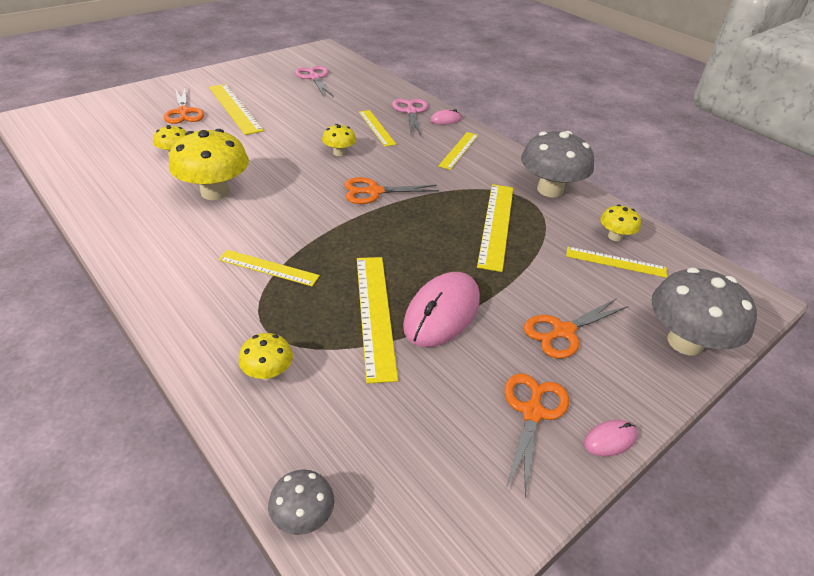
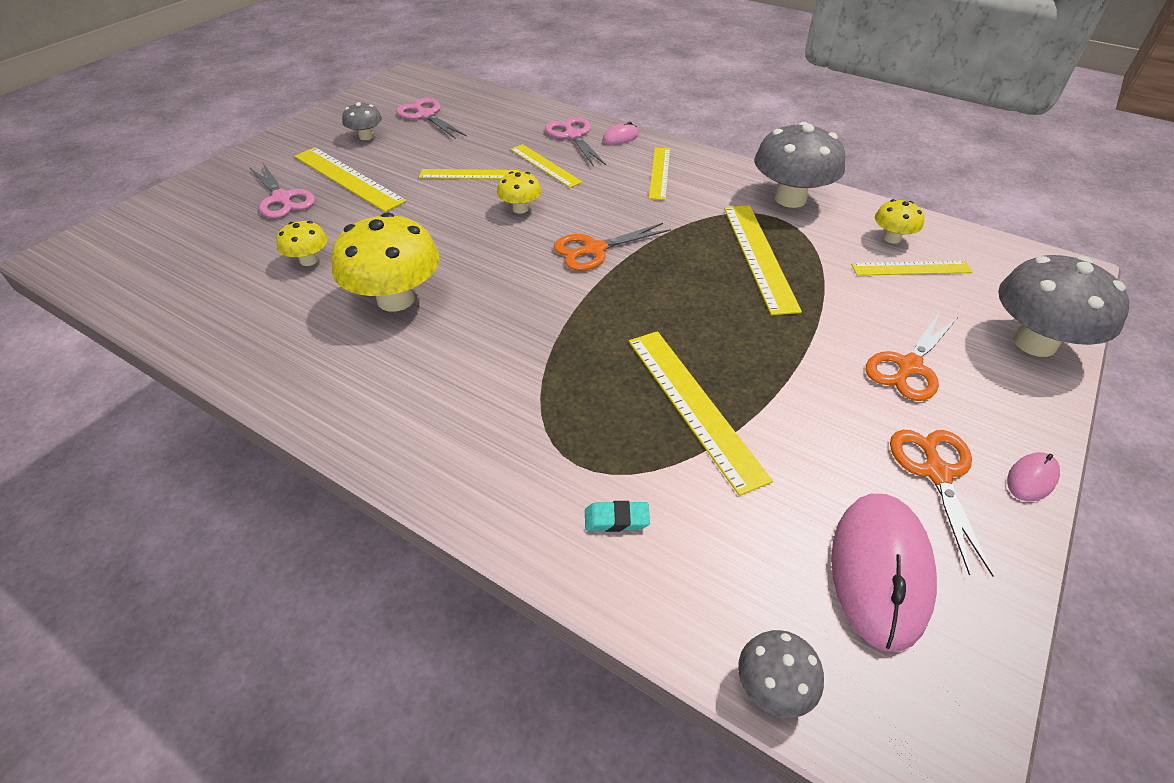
camera: 15 degrees left, 5 degrees up
(183, 112) = (282, 199): orange scissors -> pink scissors
(264, 84) = (366, 136): none -> grey mushroom
(268, 268) = (529, 382): yellow ruler -> yellow ruler (469, 174)
(268, 373) = (616, 519): yellow mushroom -> turquoise eraser
(442, 312) = (767, 381): pink mouse -> pink mouse (880, 570)

